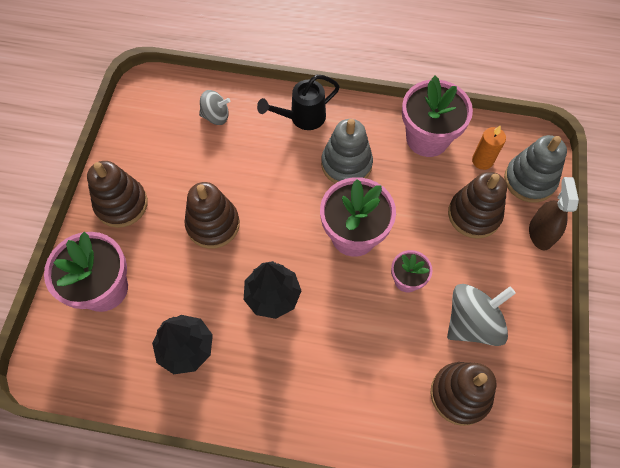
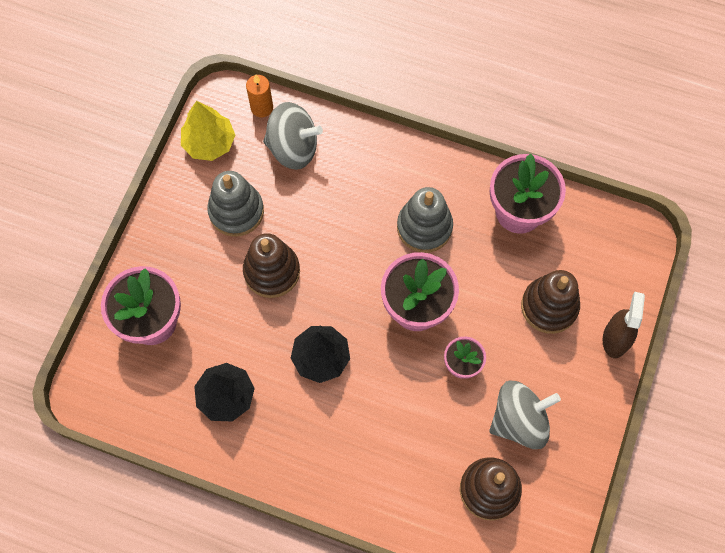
camera: 10 degrees right, 5 degrees up
(121, 204) = (180, 233): brown stacking toy -> none
(139, 123) = (209, 143): none -> yellow tree
(216, 116) = (293, 148): grey spinning top -> grey spinning top, size x1.66
(302, 118) = (387, 165): black watering can -> none
(482, 161) = (573, 247): orange candle -> orange candle (262, 108)
(529, 180) = (619, 278): grey stacking toy -> grey stacking toy (236, 211)

